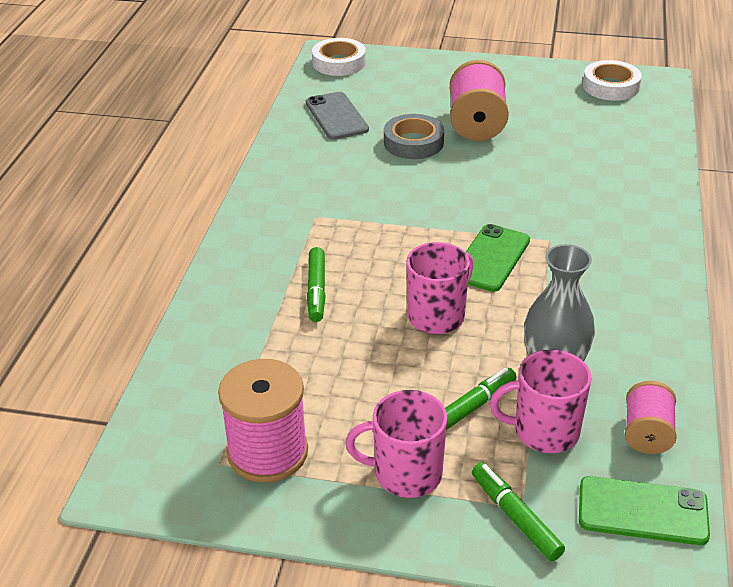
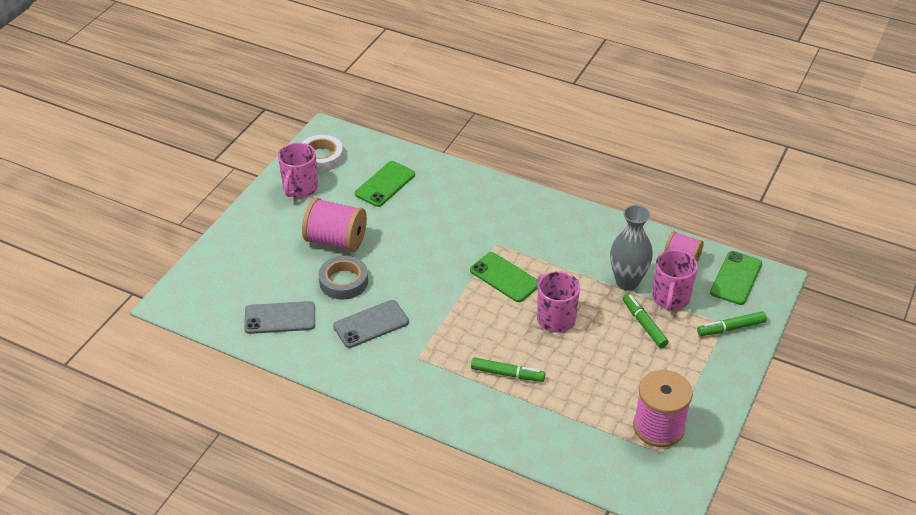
camera: 75 degrees left, 5 degrees up
(339, 62) = (189, 298): white tape -> none
(355, 174) = (371, 324): none -> grey phone
(406, 474) = (690, 366): pink mug -> pink mug (300, 188)
(599, 136) = (385, 184): none -> green phone

